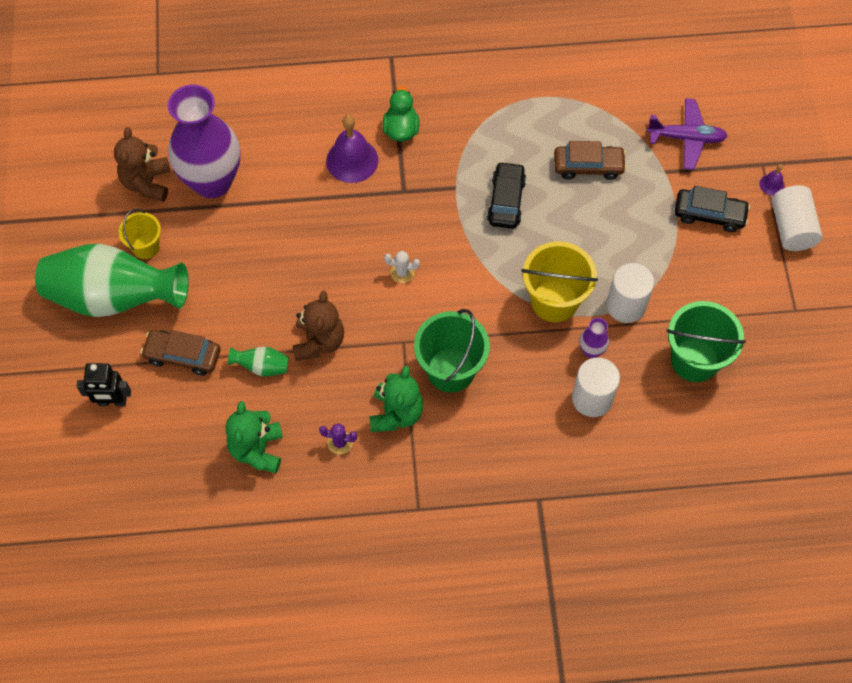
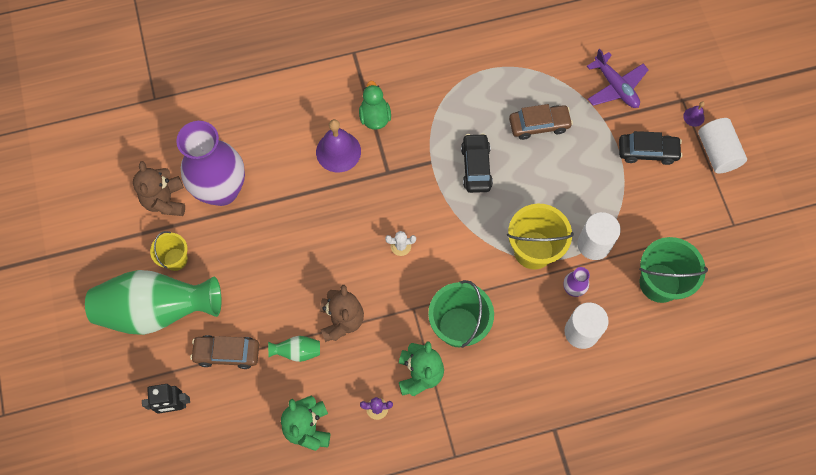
camera: 10 degrees left, 5 degrees up
(686, 138) = (615, 87): purple plane -> purple plane turned 60 degrees clockwise

